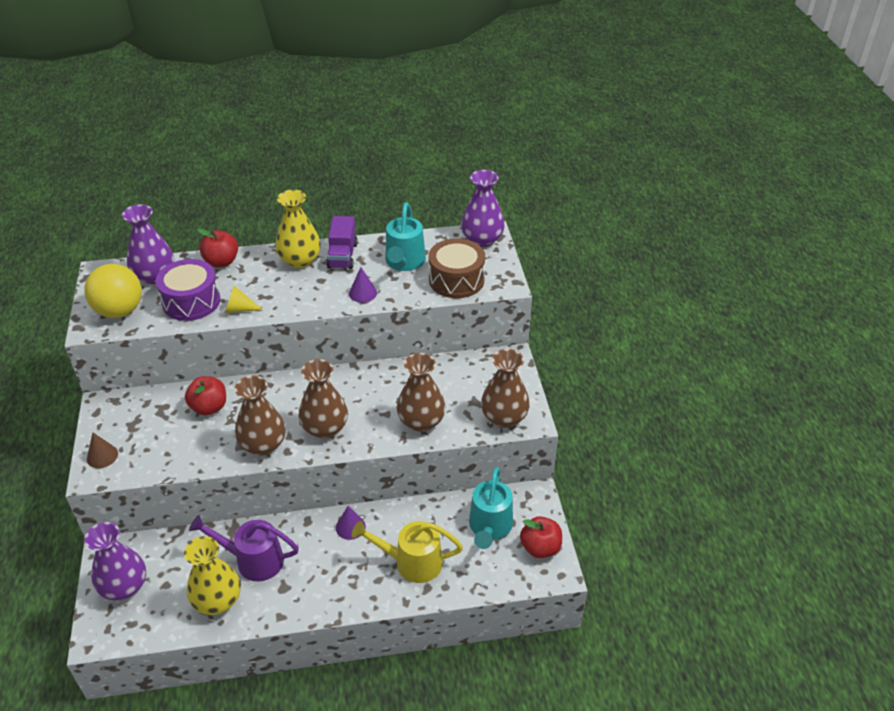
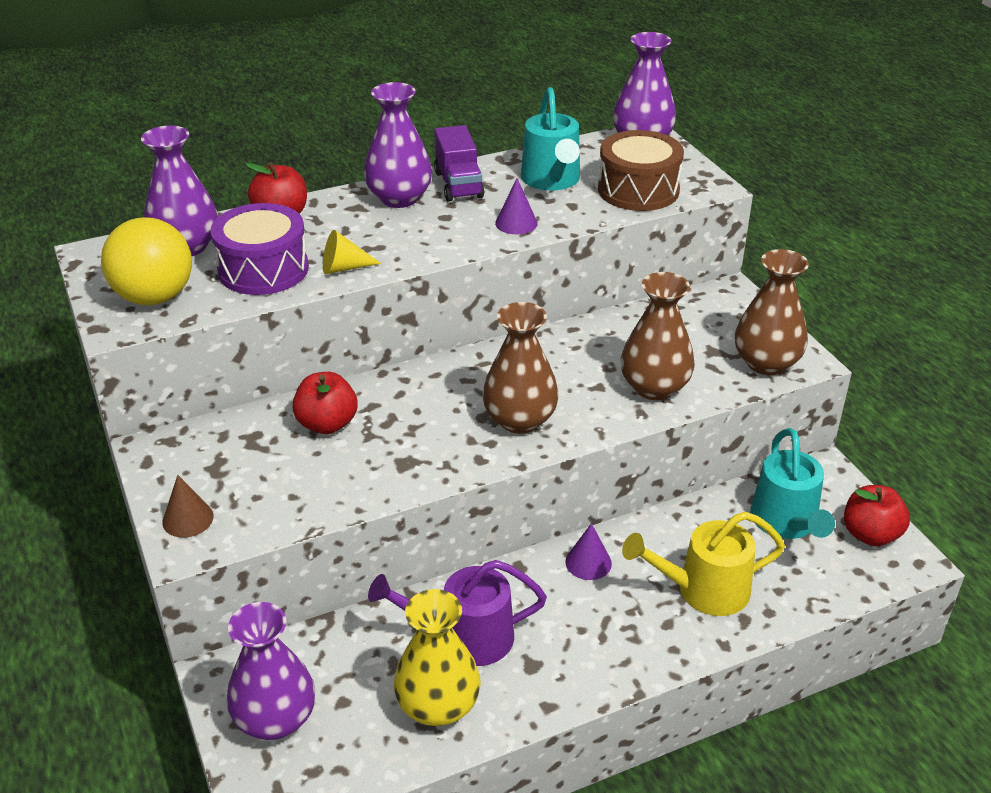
camera: 15 degrees left, 5 degrees down
(263, 445) = (438, 457): brown vase -> none
(300, 260) = (399, 198): yellow vase -> purple vase

